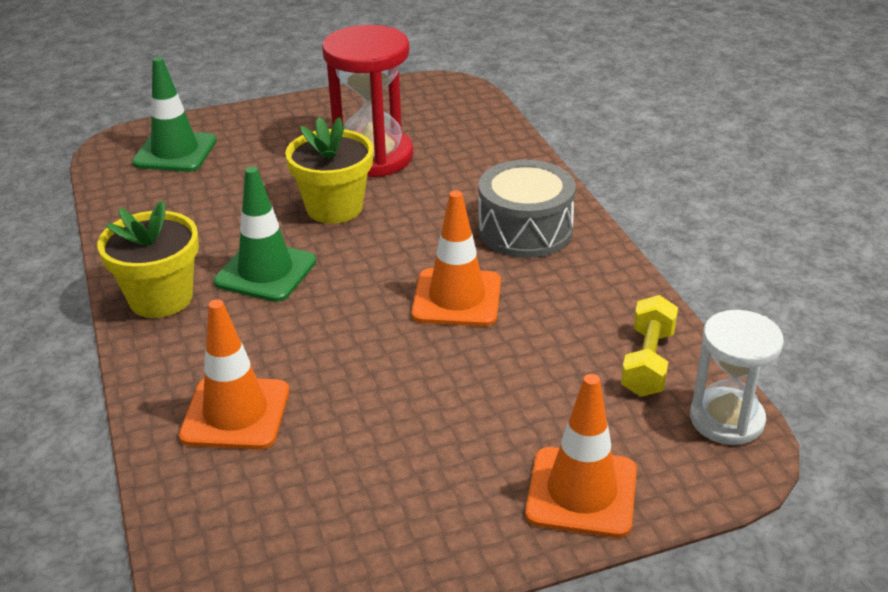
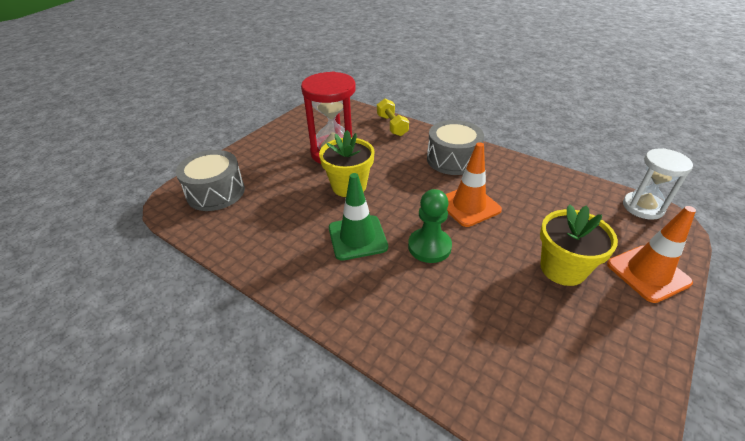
camera: 35 degrees left, 5 degrees up
(161, 298) = (316, 284): yellow flower pot -> yellow flower pot (562, 268)
(175, 152) = (216, 192): green traffic cone -> grey drum
(235, 413) = (449, 331): orange traffic cone -> none
(335, 321) = (429, 246): none -> green pawn
(647, 362) = (582, 197): yellow dumbbell -> yellow dumbbell (392, 125)

